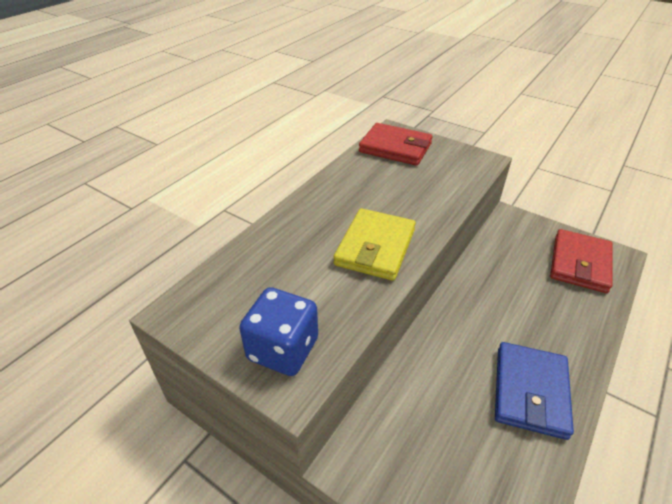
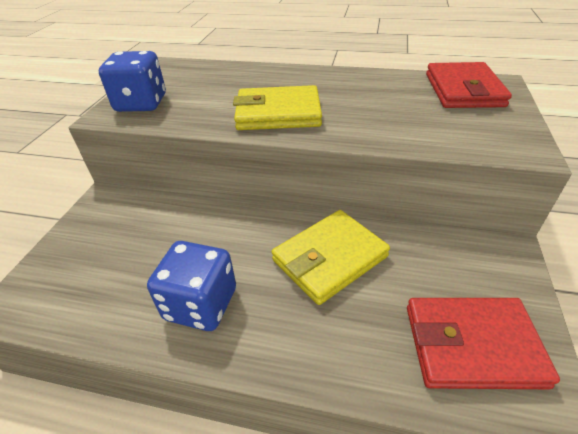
camera: 70 degrees right, 0 degrees up
(497, 299) = (329, 258): none -> yellow wallet
(530, 391) = (201, 304): blue wallet -> blue dice

